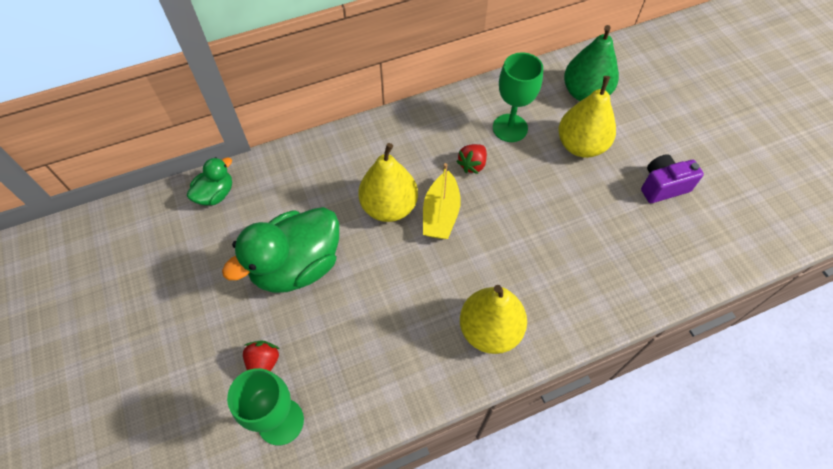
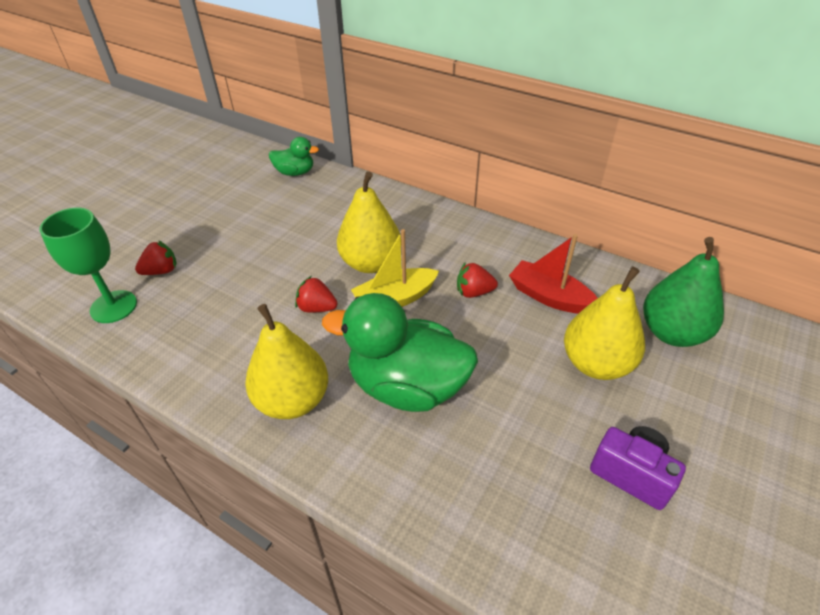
camera: 55 degrees right, 15 degrees down
(297, 266) = (264, 242): green duck -> green duck (407, 386)
(409, 268) = (317, 308): none -> red strawberry
(510, 128) = (549, 297): green goblet -> red boat

